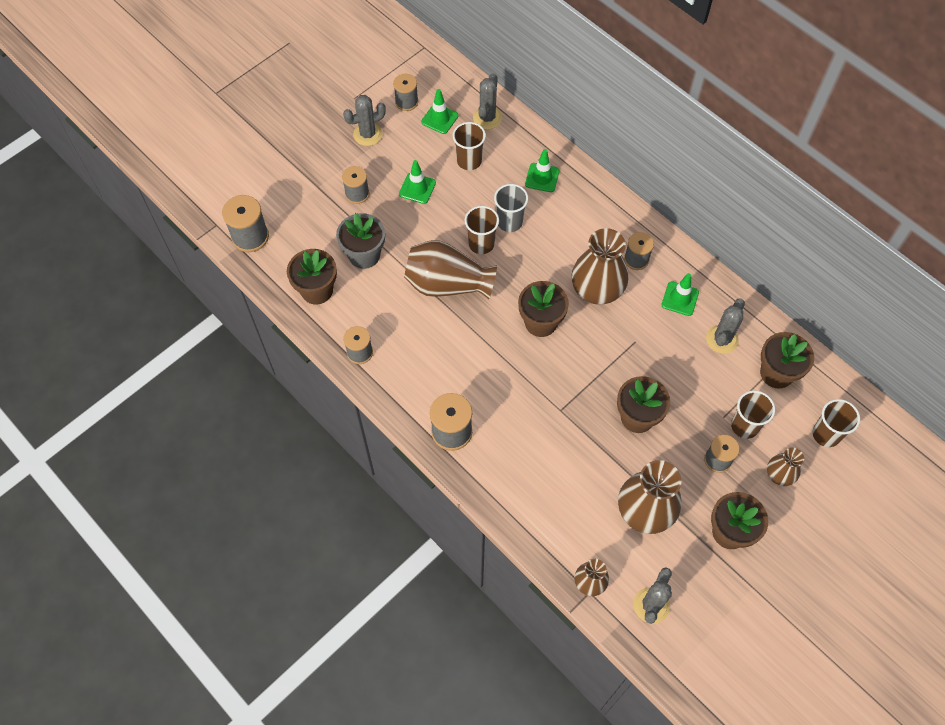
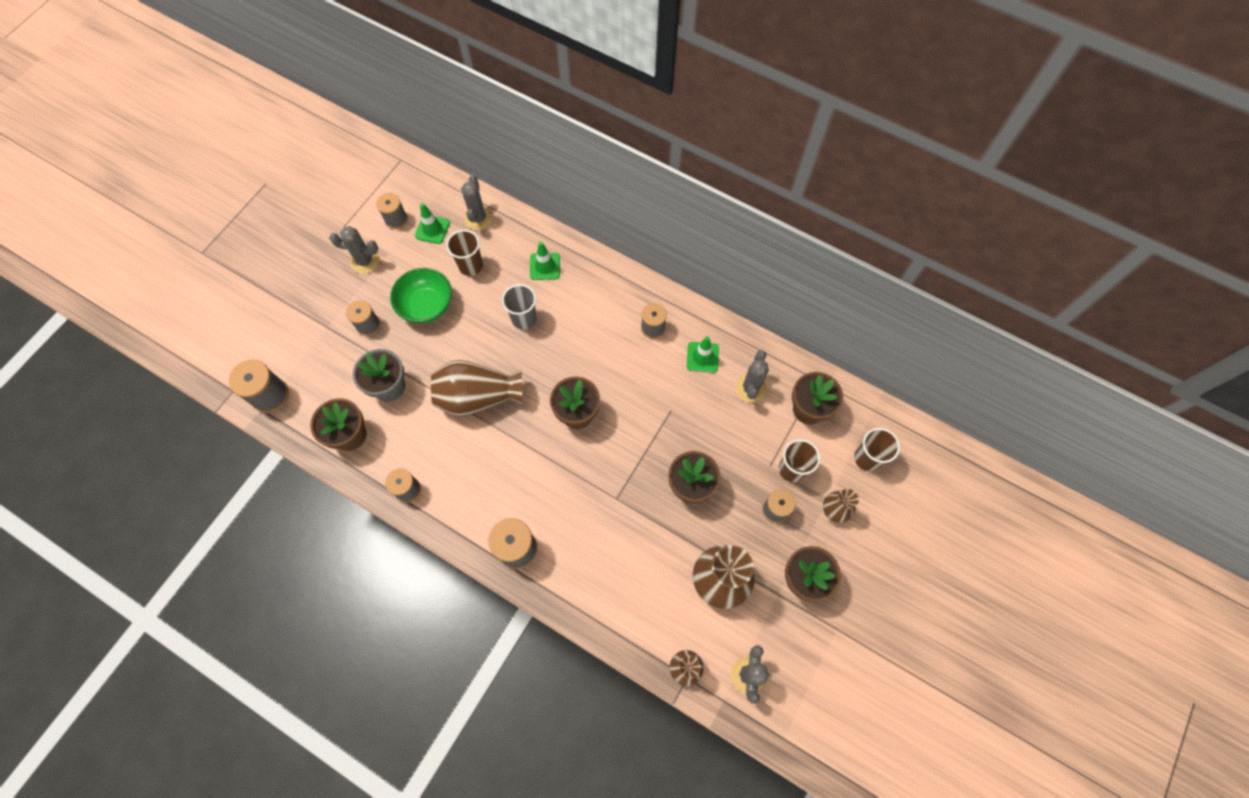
camera: 15 degrees left, 5 degrees up
(367, 134) = (365, 261): grey cactus -> grey cactus turned 45 degrees clockwise
(417, 188) = (426, 305): green traffic cone -> green bowl
(481, 244) = (502, 347): brown cup -> none
(597, 290) = (623, 367): brown vase -> none

